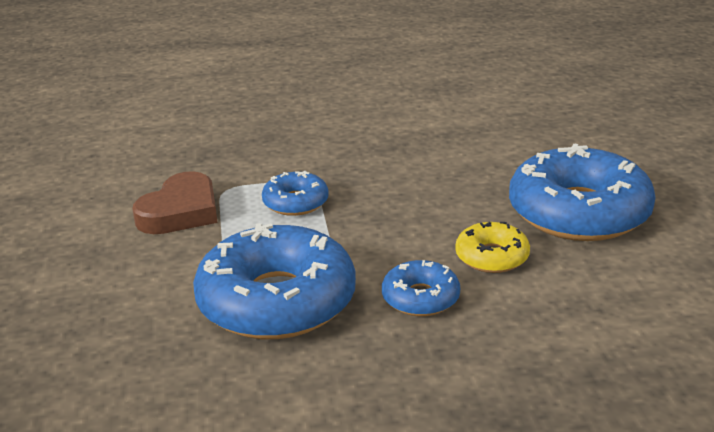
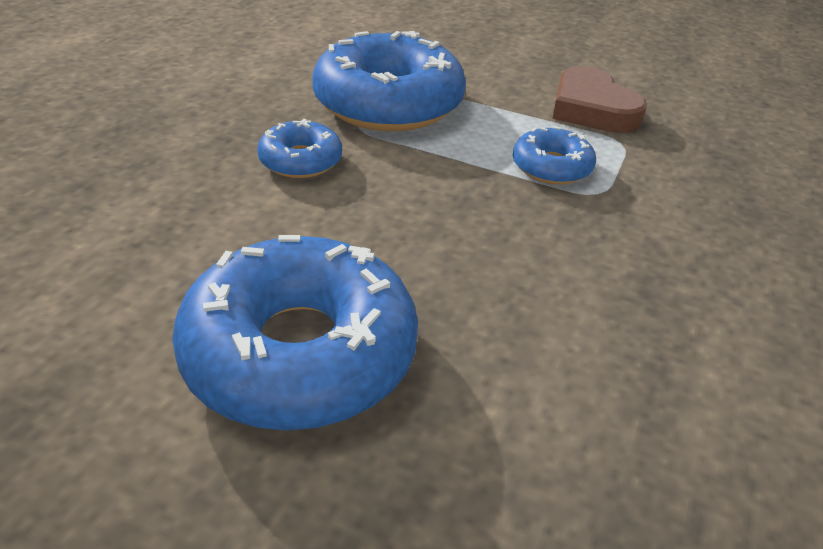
camera: 120 degrees right, 10 degrees up
(492, 257) = (304, 229): yellow donut -> none

